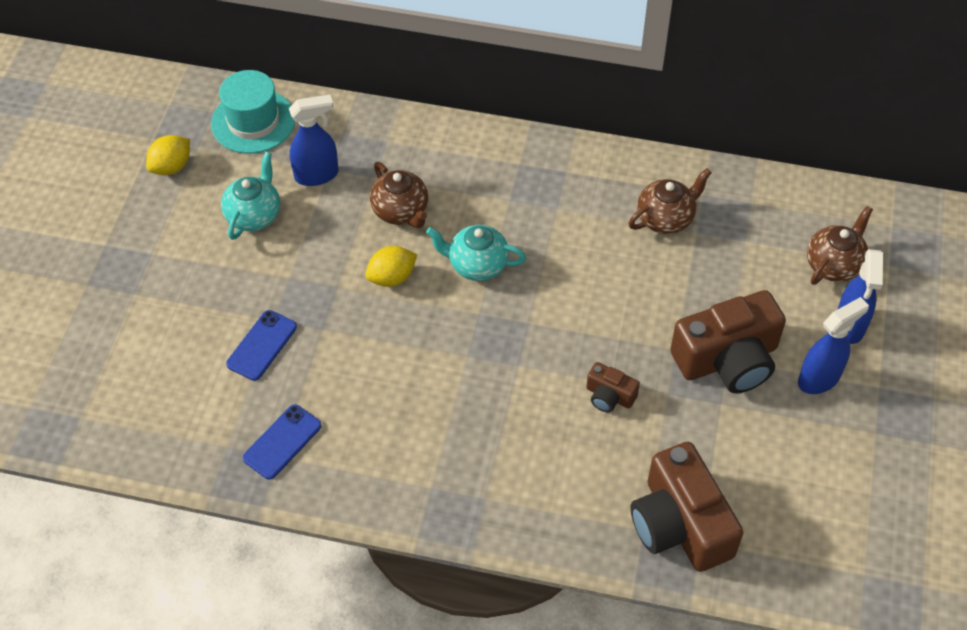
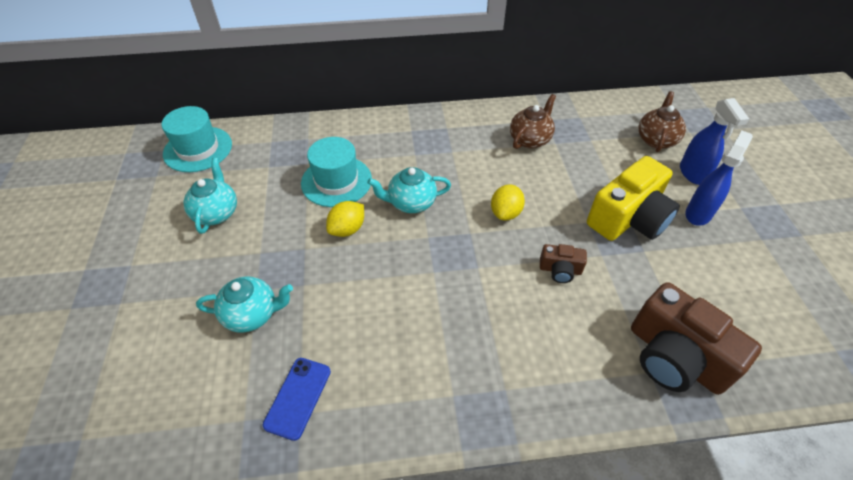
camera: 20 degrees left, 5 degrees down
(171, 167) = (135, 195): yellow lemon -> yellow lemon (505, 213)
(262, 345) = (252, 314): blue phone -> turquoise teapot
(317, 175) = (261, 172): blue spray bottle -> none
(401, 211) = (336, 181): brown teapot -> turquoise hat
(728, 359) = (628, 218): brown camera -> yellow camera

